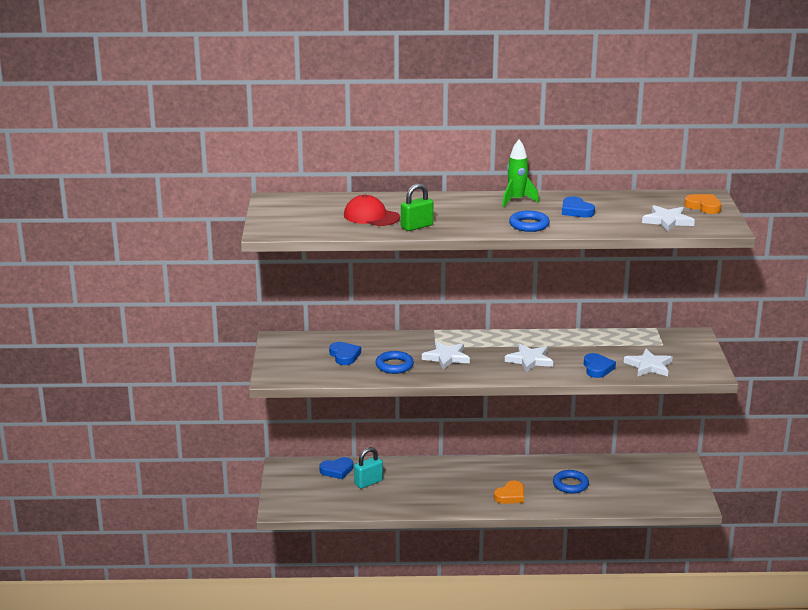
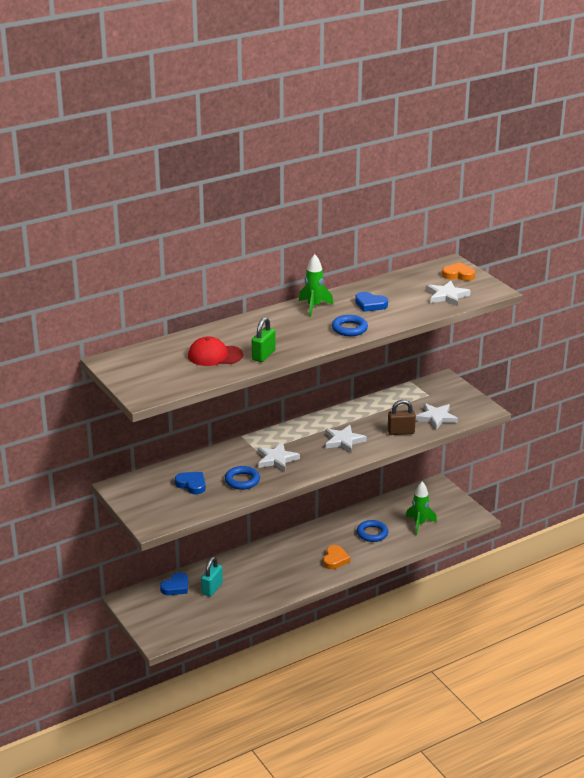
camera: 30 degrees left, 5 degrees up
(597, 368) = (401, 432): blue heart -> brown padlock
(628, 492) = (419, 524): none -> green rocket

